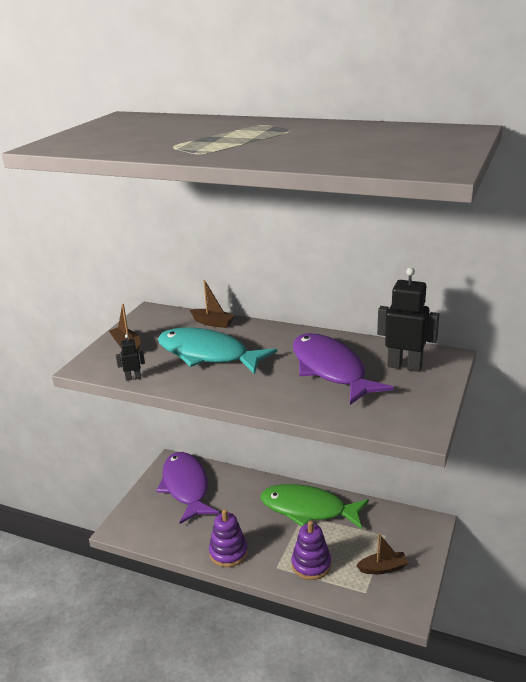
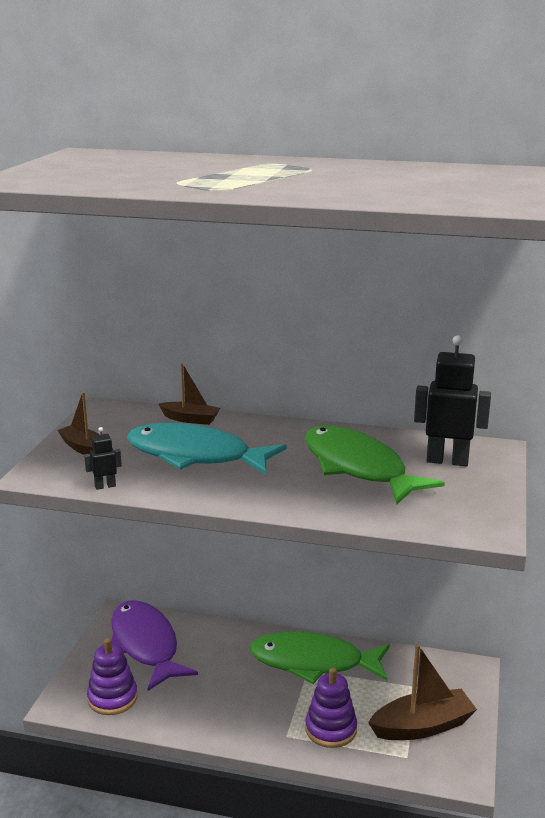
camera: 10 degrees left, 5 degrees down
(228, 553) = (219, 723): purple stacking toy -> purple stacking toy (112, 698)
(330, 370) = (358, 468): purple fish -> green fish
(383, 568) = (422, 726): brown boat -> brown boat, size x1.67

